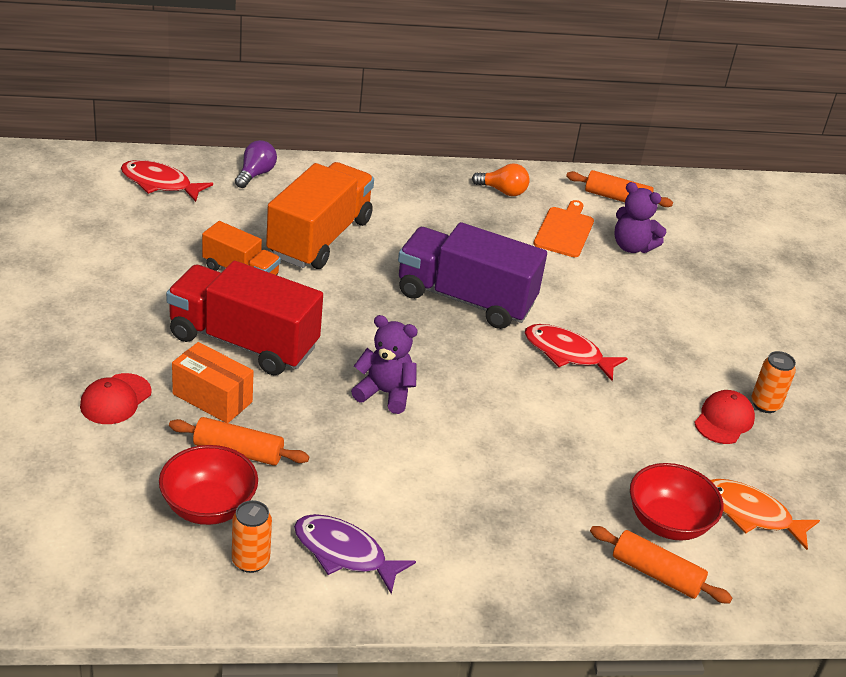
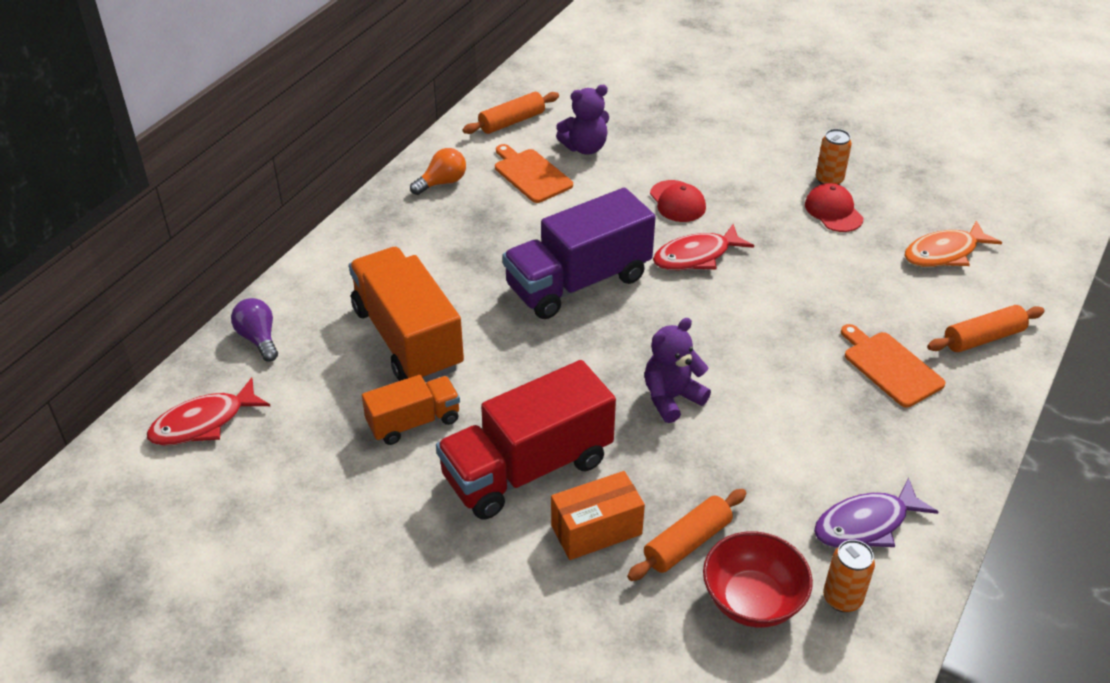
camera: 50 degrees left, 5 degrees up
(115, 399) = (546, 612): red cap -> red cap (677, 201)
(551, 517) = (890, 367): none -> orange cutting board
(668, 522) = (931, 302): red bowl -> none

